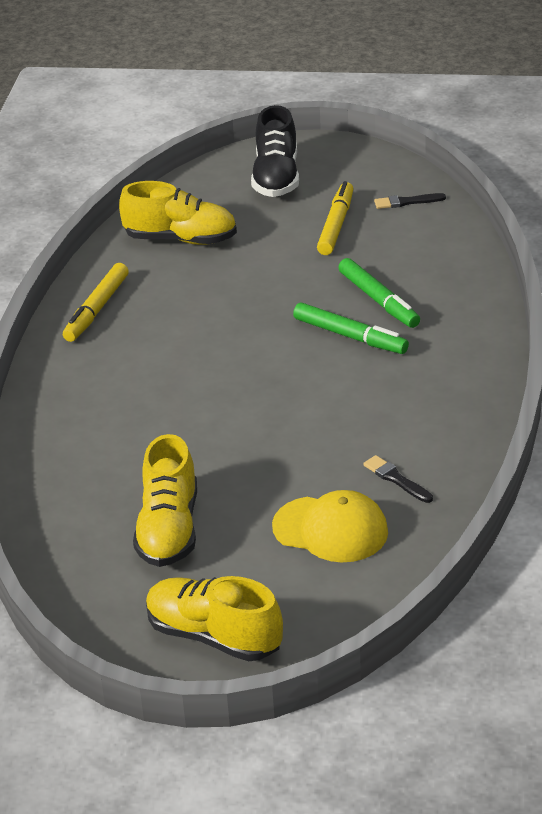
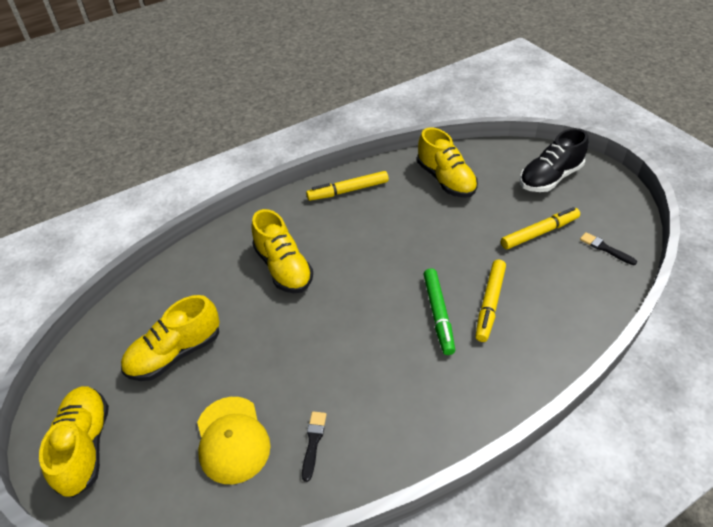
camera: 50 degrees right, 10 degrees up
(149, 405) = (283, 268): none -> yellow shoe
(378, 300) = (489, 304): green marker -> yellow marker

